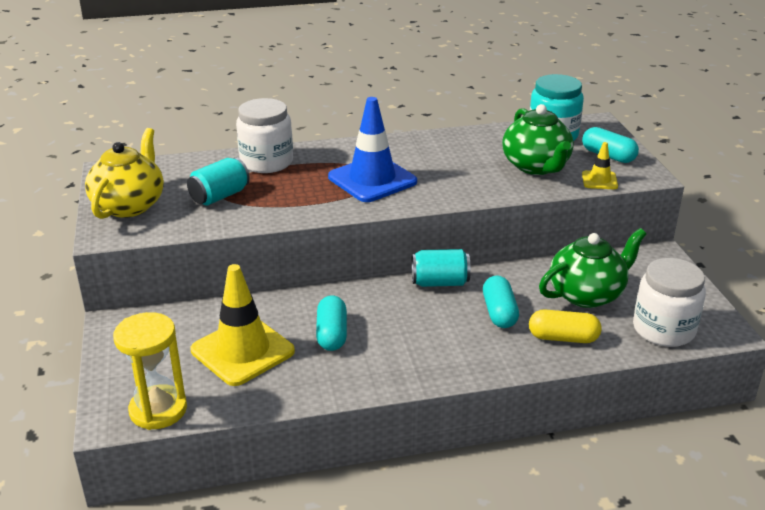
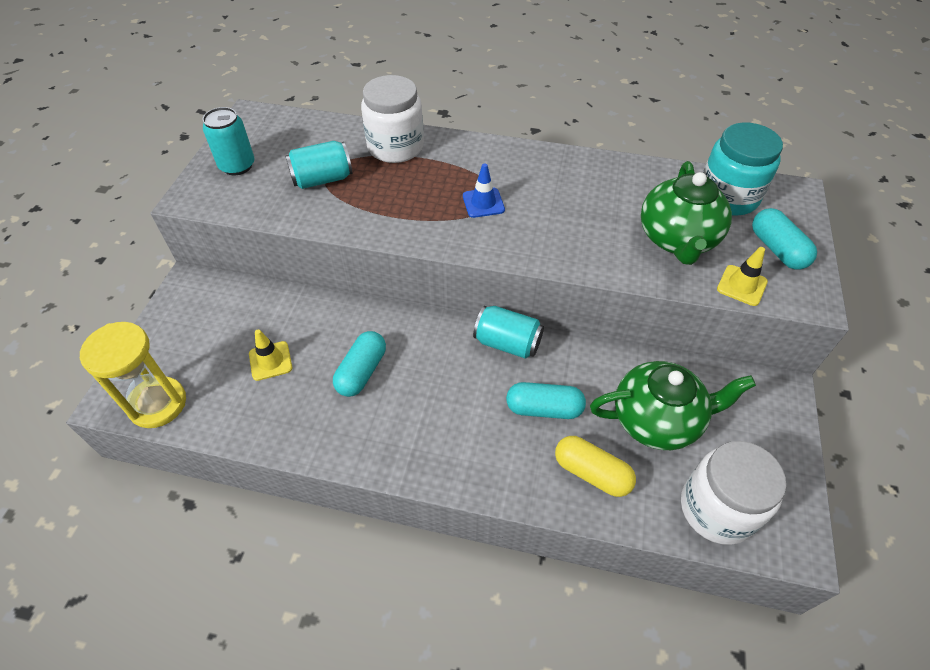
camera: 25 degrees right, 20 degrees up
(129, 205) = (237, 166): yellow teapot -> turquoise can
(242, 351) = (270, 361): yellow traffic cone -> yellow traffic cone, size x0.48
(372, 179) = (483, 203): blue traffic cone -> blue traffic cone, size x0.48
(499, 312) = (544, 408): turquoise capsule -> turquoise capsule turned 75 degrees clockwise

